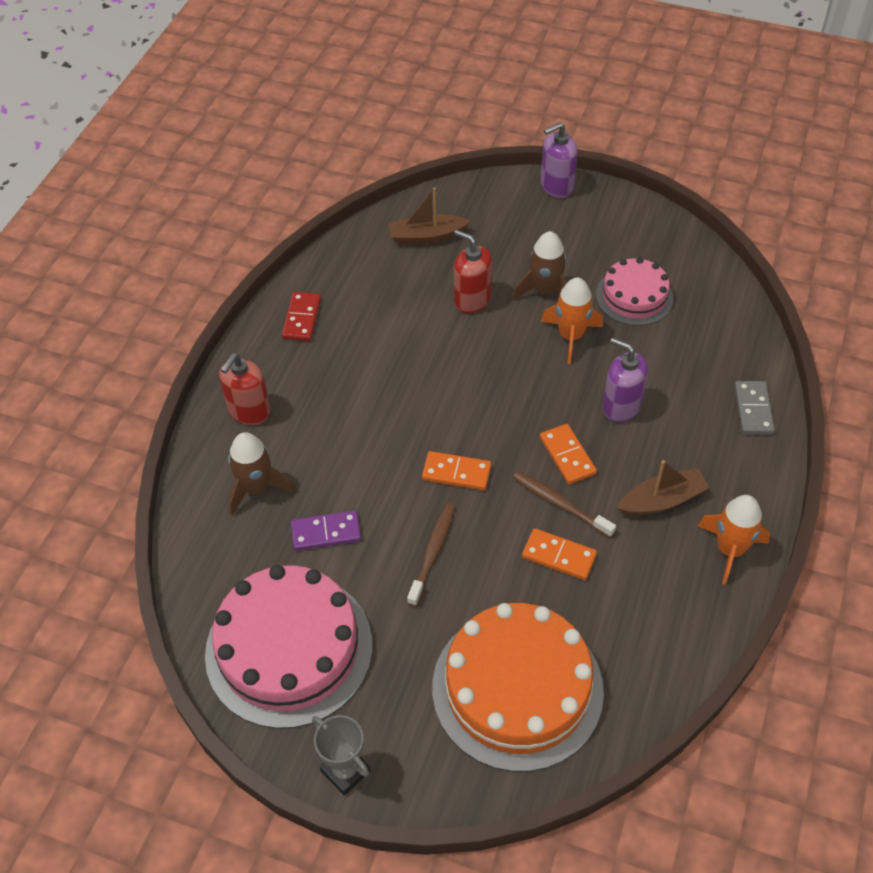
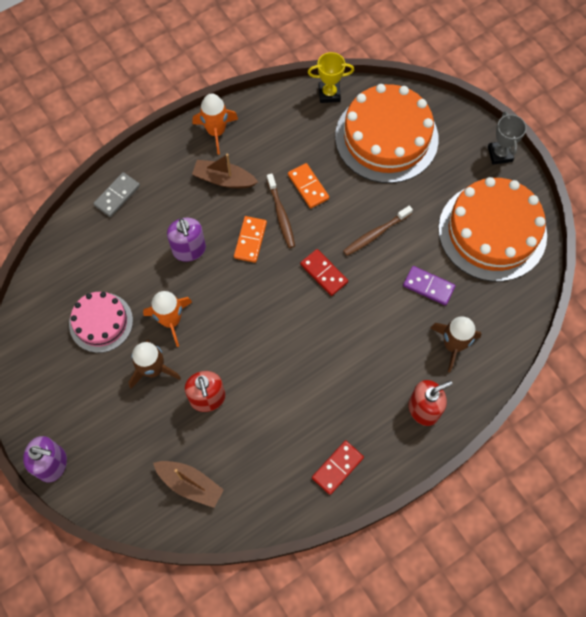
camera: 145 degrees left, 15 degrees up
(289, 649) = (492, 231): pink cake -> orange cake
(456, 472) = (324, 273): orange domino -> red domino
(645, 701) = (329, 94): none -> yellow trophy

